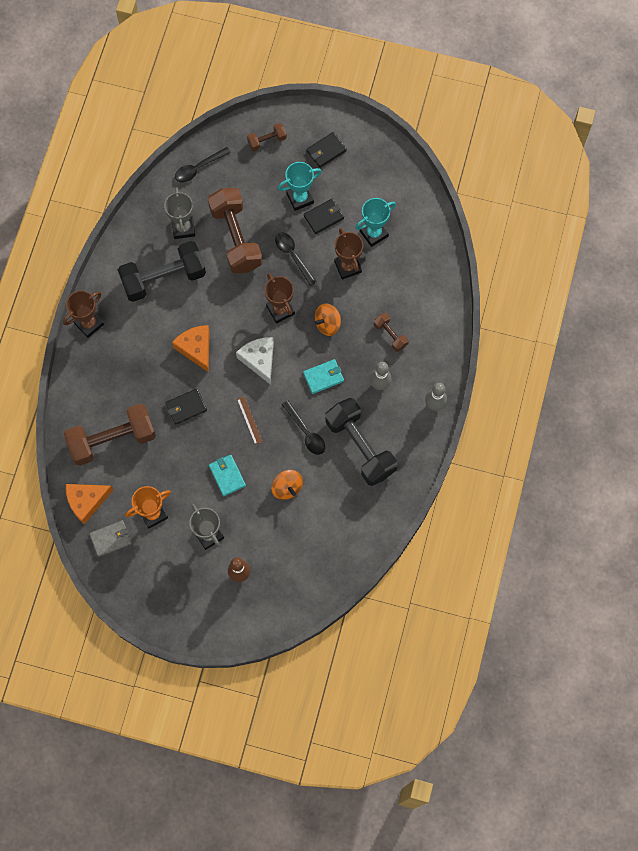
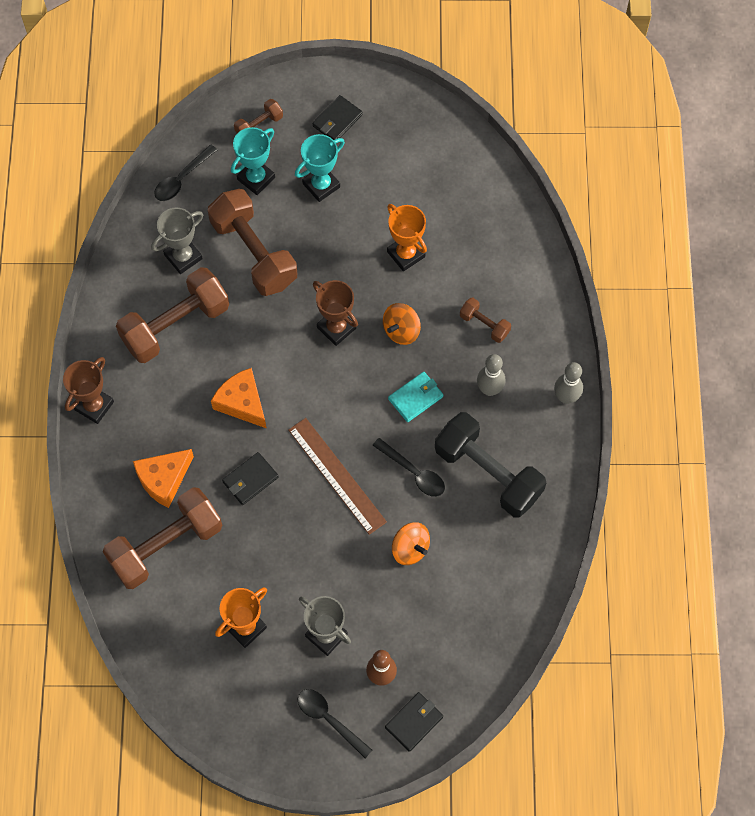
camera: 15 degrees left, 5 degrees down
(86, 501) = (153, 634): orange cheese -> orange cheese (163, 479)
(111, 538) = (199, 674): grey wallet -> none
(163, 278) = (175, 325): black dumbbell -> brown dumbbell
(183, 228) = (183, 257): grey trophy -> grey trophy turned 75 degrees clockwise
(227, 476) = (328, 553): turquoise wallet -> none
(249, 420) = (337, 475): brown ruler -> brown ruler, size x2.02
(259, 360) = (327, 396): white cheese -> none
(293, 256) = (333, 257): black spoon -> black spoon (329, 719)
(324, 217) = (358, 201): black wallet -> black wallet (414, 722)
(347, 267) = (406, 254): brown trophy -> orange trophy
(374, 233) = (426, 206): turquoise trophy -> turquoise trophy (256, 178)

